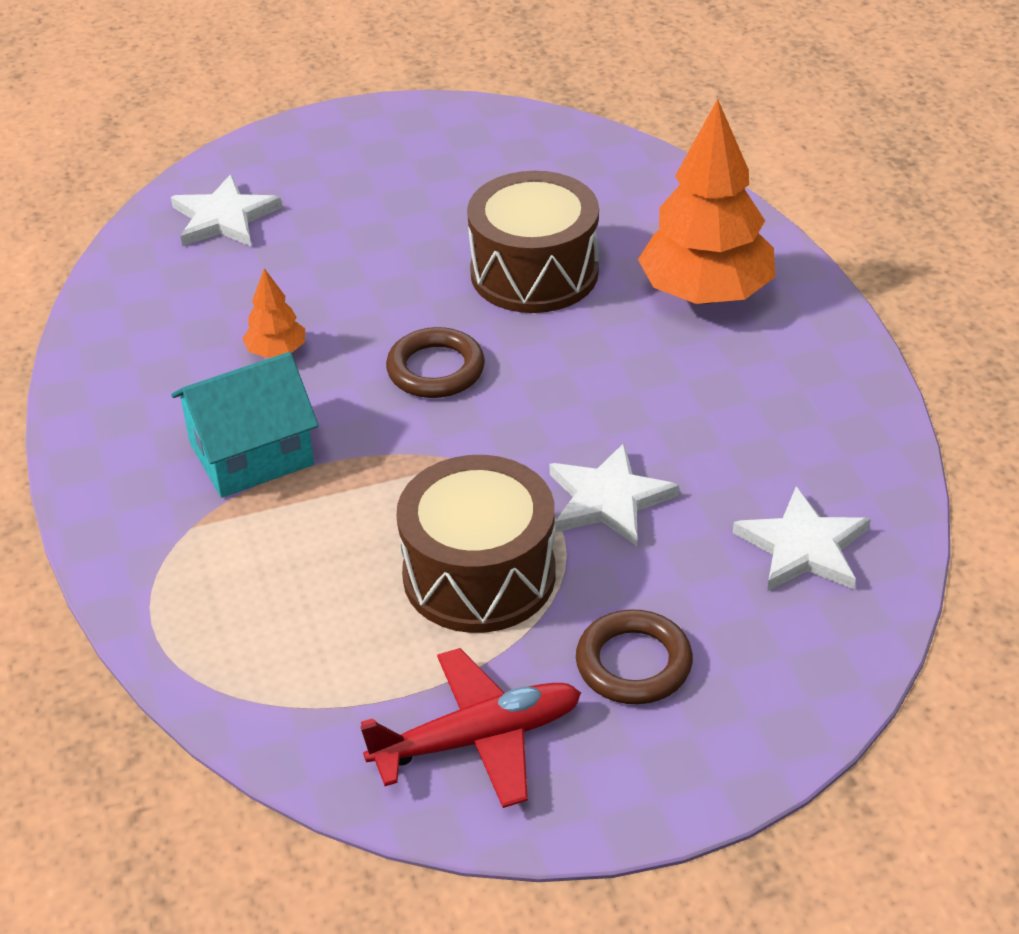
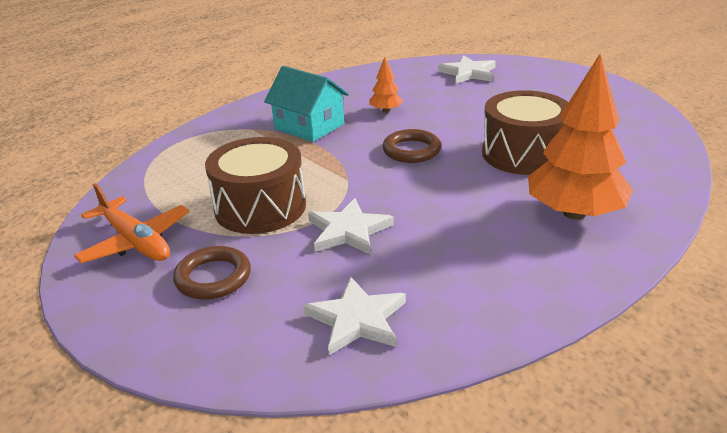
camera: 65 degrees right, 10 degrees down
(476, 739) = (135, 241): red plane -> orange plane

